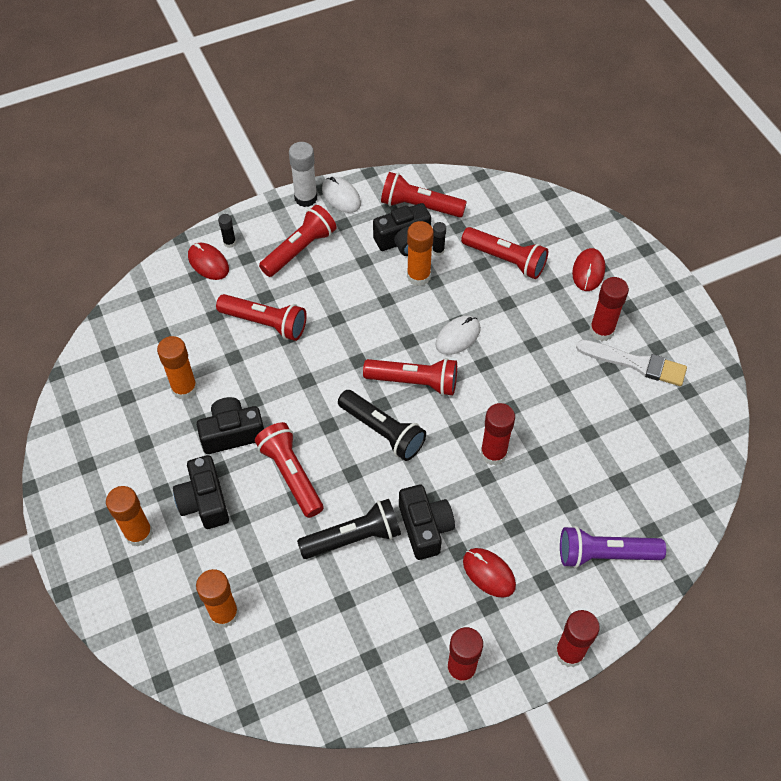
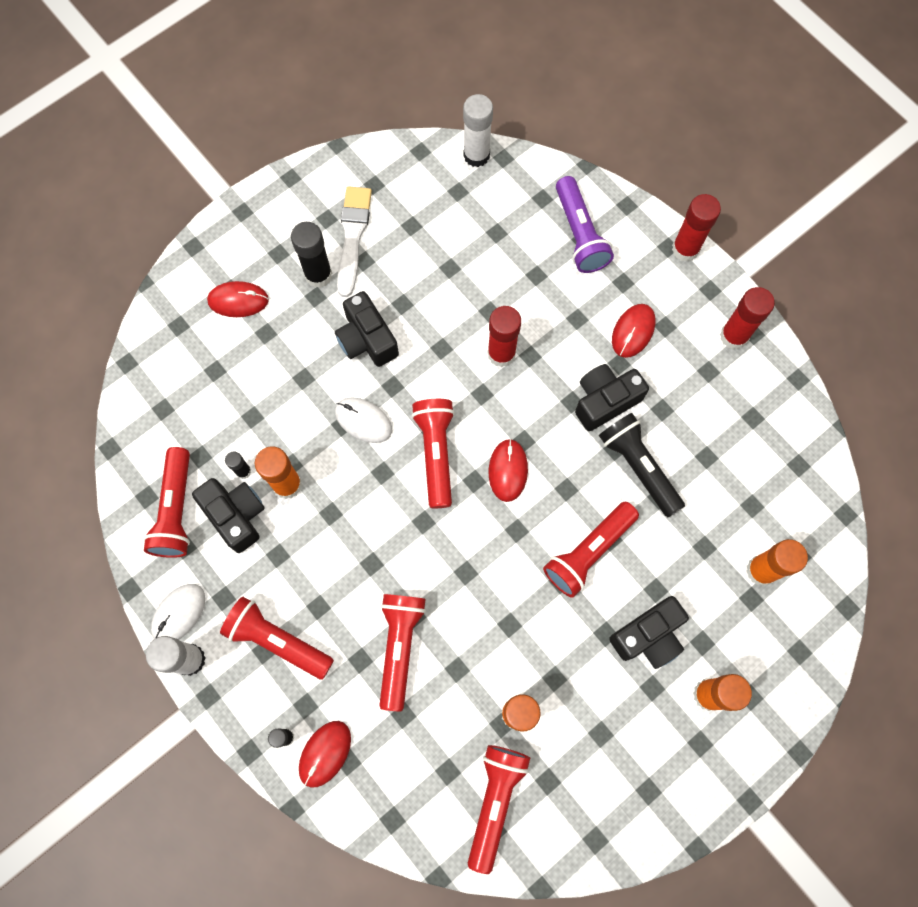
camera: 105 degrees left, 15 degrees up
(232, 433) = (558, 635): black camera -> black camera (367, 339)
(382, 431) = (508, 470): black flashlight -> red mouse
(505, 260) = (241, 392): red flashlight -> red flashlight (495, 801)
(601, 331) = (318, 275): red glue stick -> black glue stick
(709, 484) = (476, 155): none -> white glue stick

